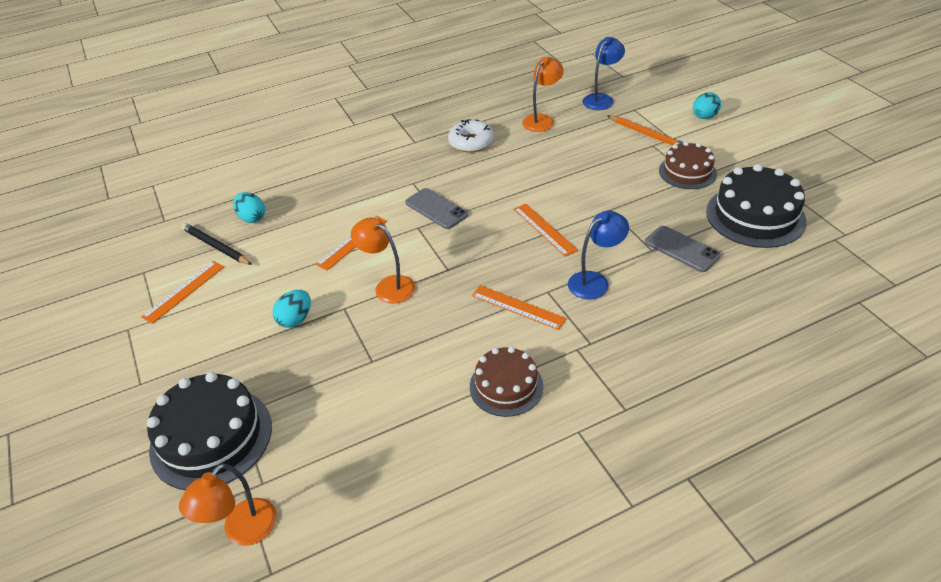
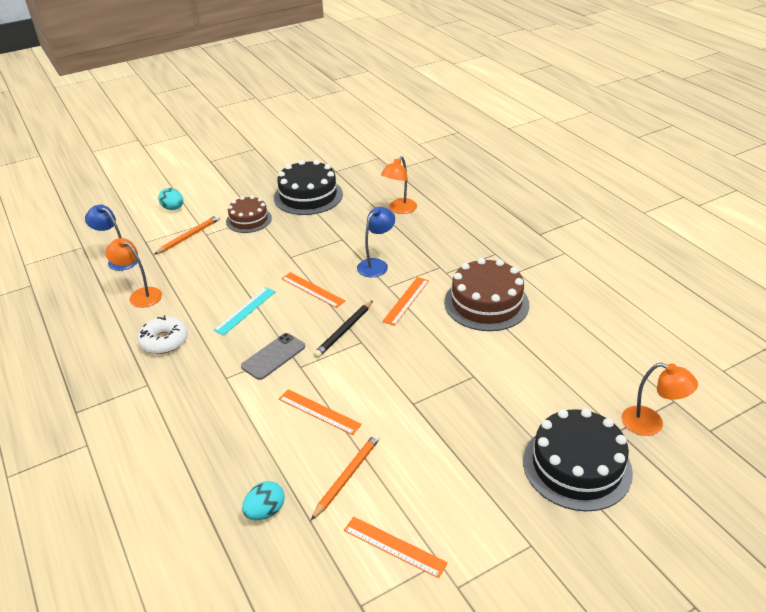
camera: 95 degrees left, 5 degrees down
(216, 246) = (316, 536): black pencil -> black pencil (344, 331)
(268, 262) = (347, 476): none -> orange pencil
(295, 319) = (430, 436): turquoise egg -> none
(388, 286) = (383, 377): orange lamp -> orange lamp (399, 209)
(506, 386) = (486, 303): brown cake -> brown cake, size x1.58
(511, 185) = (245, 310): none -> turquoise ruler
(544, 229) = (312, 290): orange ruler -> orange ruler turned 75 degrees clockwise
(595, 281) = (376, 264): blue lamp -> blue lamp turned 75 degrees clockwise
(681, 249) = (342, 227): grey phone -> none

